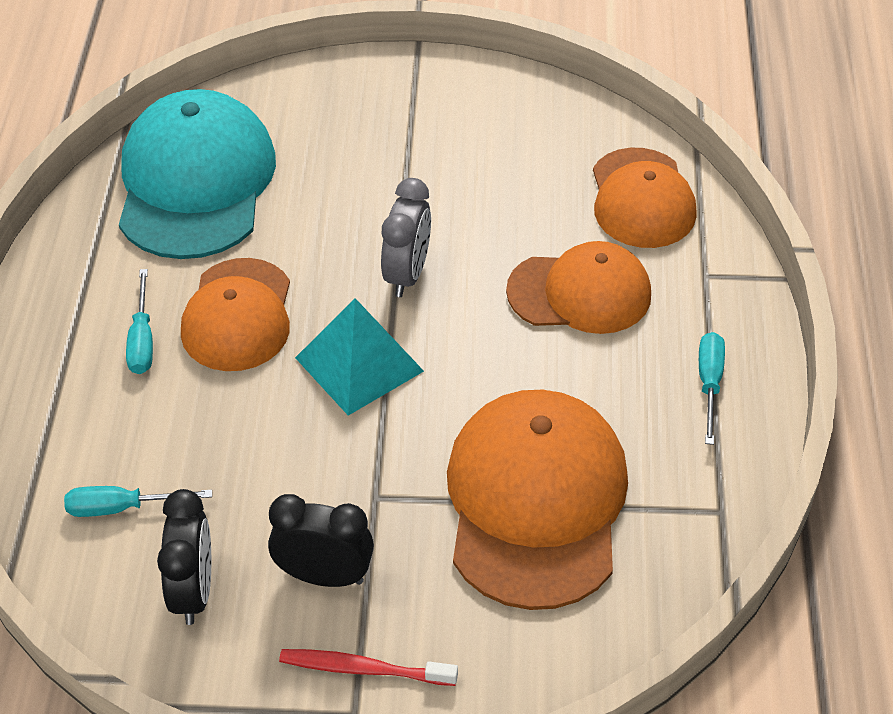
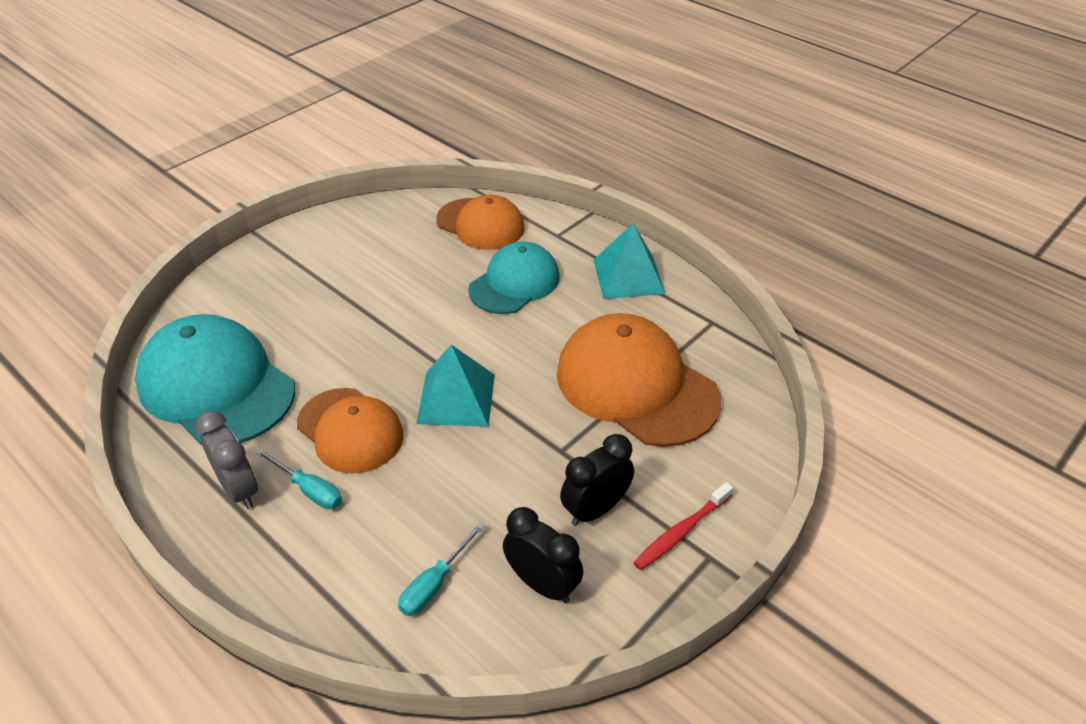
camera: 50 degrees left, 5 degrees down
(407, 274) = (416, 338): grey clock -> grey clock (239, 489)
(580, 293) = (514, 283): orange cap -> turquoise cap
(709, 384) = (628, 276): turquoise screwdriver -> turquoise pyramid

